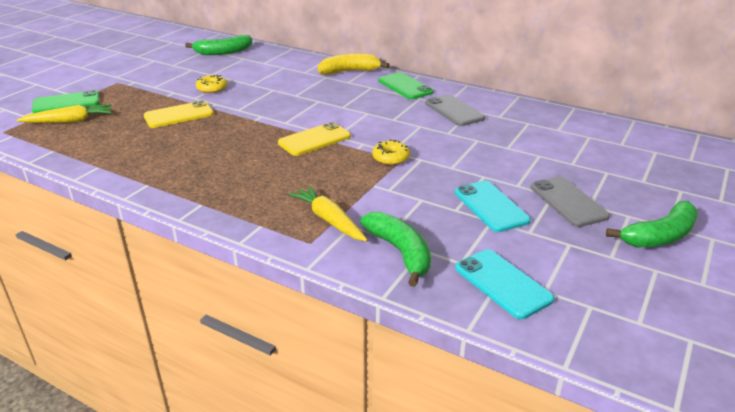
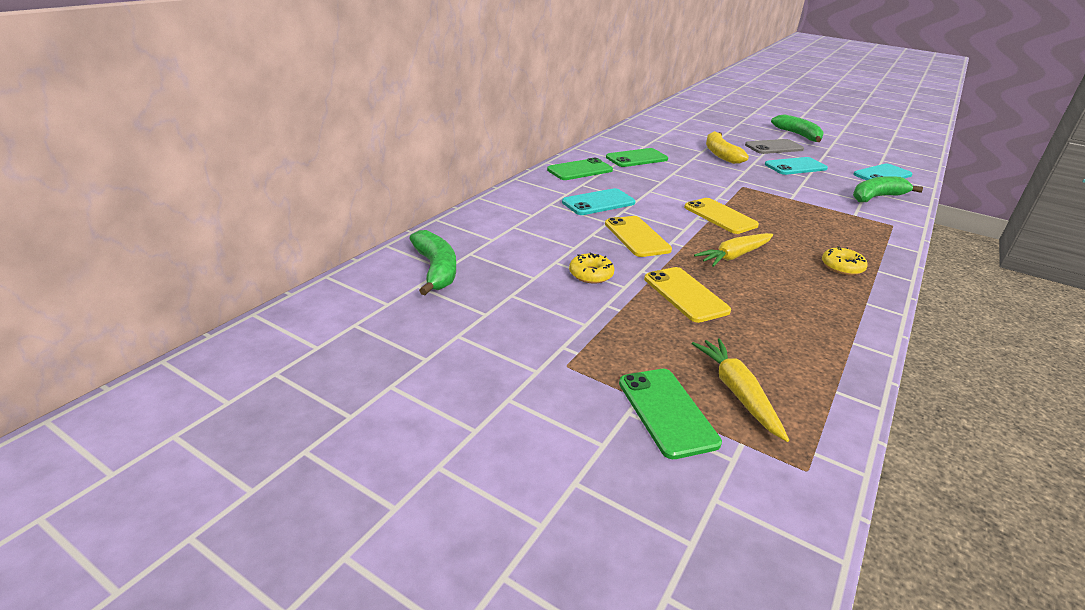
camera: 90 degrees left, 0 degrees up
(269, 104) = (637, 237): none -> yellow phone
(329, 220) = (857, 217): yellow carrot -> yellow carrot (734, 256)
(332, 92) = (598, 202): none -> turquoise phone
(349, 71) = (534, 191): yellow banana -> yellow banana (720, 154)
(391, 158) = (740, 189): yellow donut -> yellow donut (842, 267)
(454, 111) = (636, 158): grey phone -> green phone

